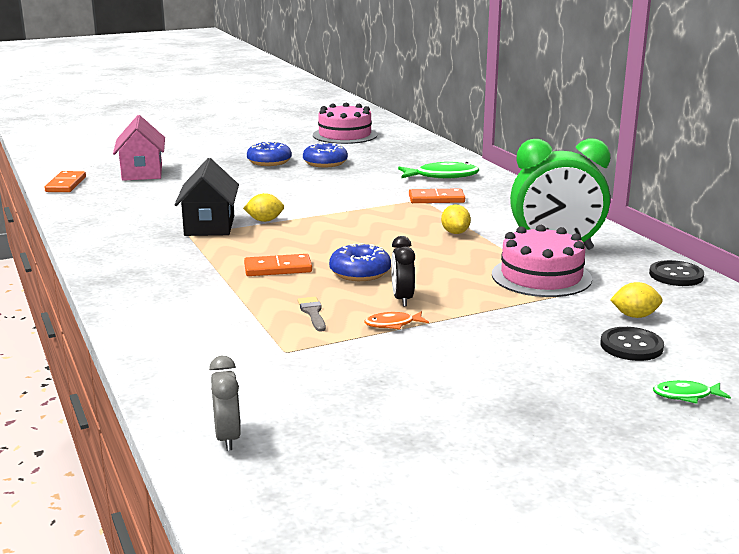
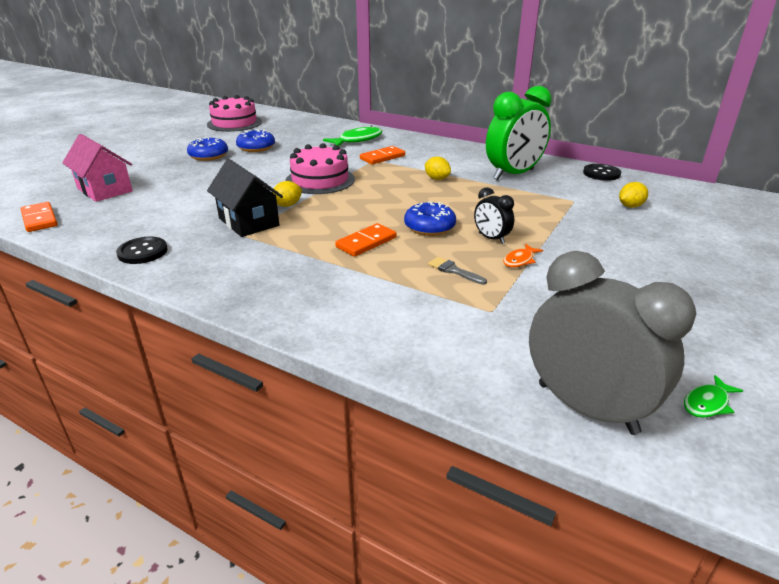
camera: 35 degrees left, 10 degrees up
(228, 438) = (586, 408): grey clock -> grey clock, size x2.08
(541, 276) = (539, 195): pink cake -> pink cake (320, 180)
(631, 346) = (664, 227): black button -> black button (142, 252)
(686, 395) = (743, 249): green fish -> green fish (707, 403)

